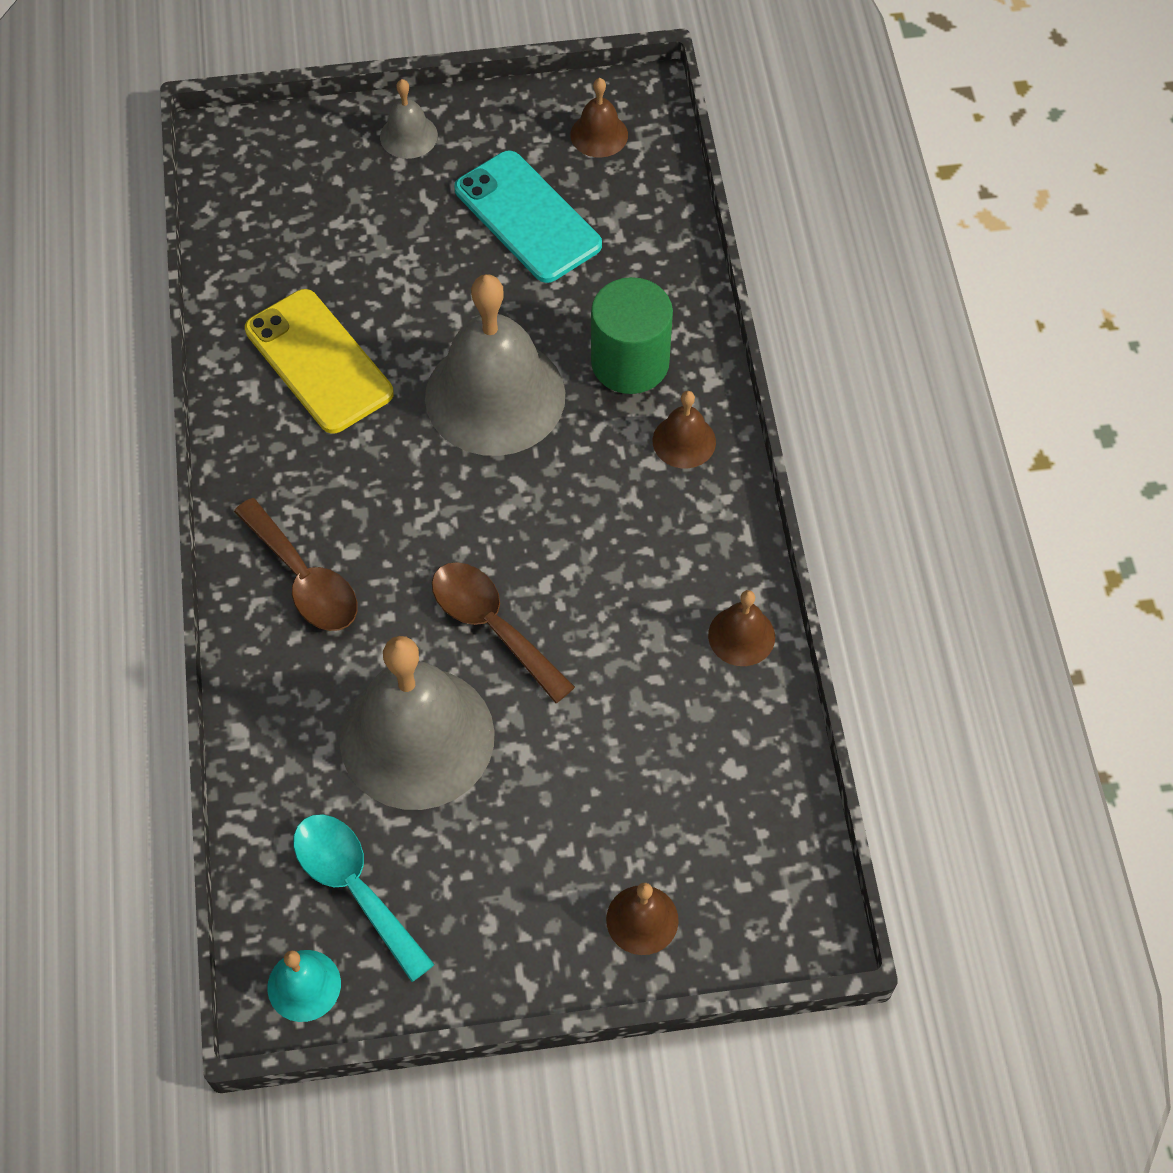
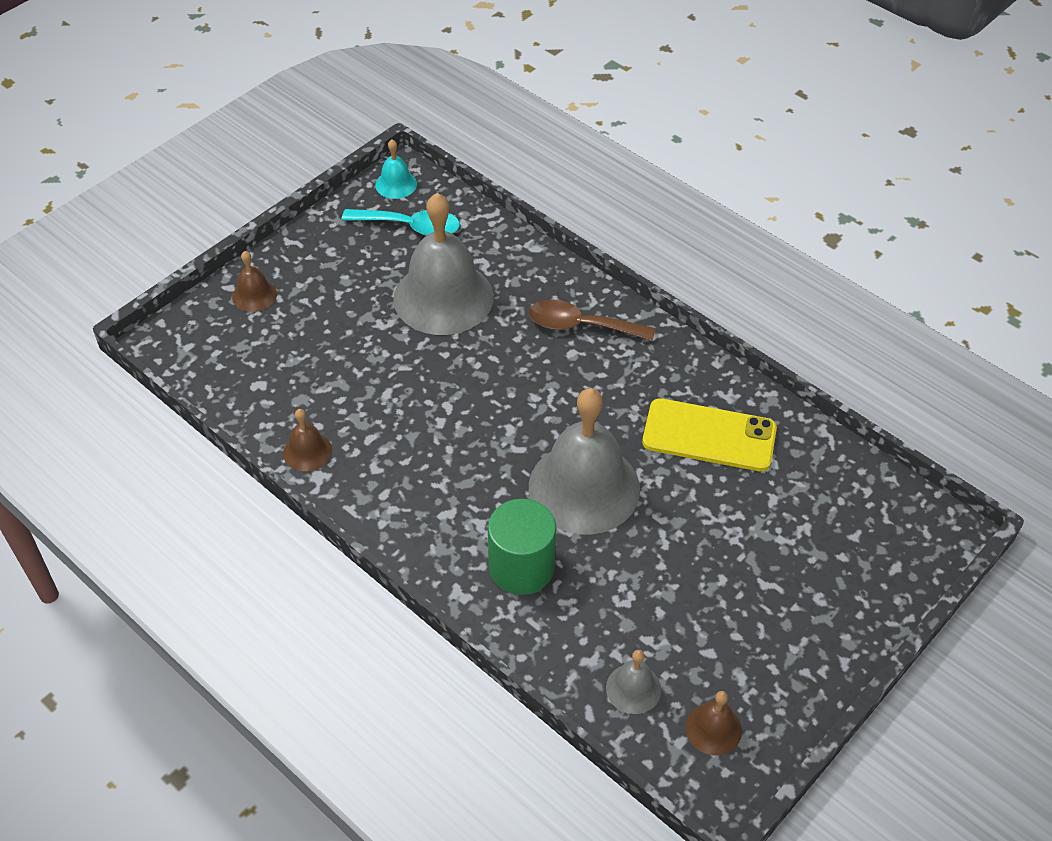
camera: 140 degrees right, 10 degrees down
(408, 136) = (838, 624): grey bell -> grey bell (633, 688)
(492, 626) = (456, 368): brown spoon -> none
(527, 217) = (692, 621): turquoise phone -> none
(684, 441) = (439, 540): brown bell -> none

